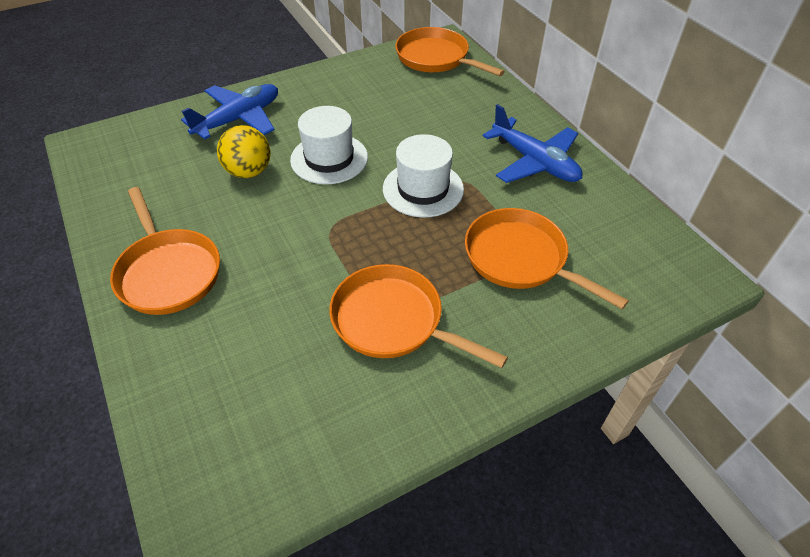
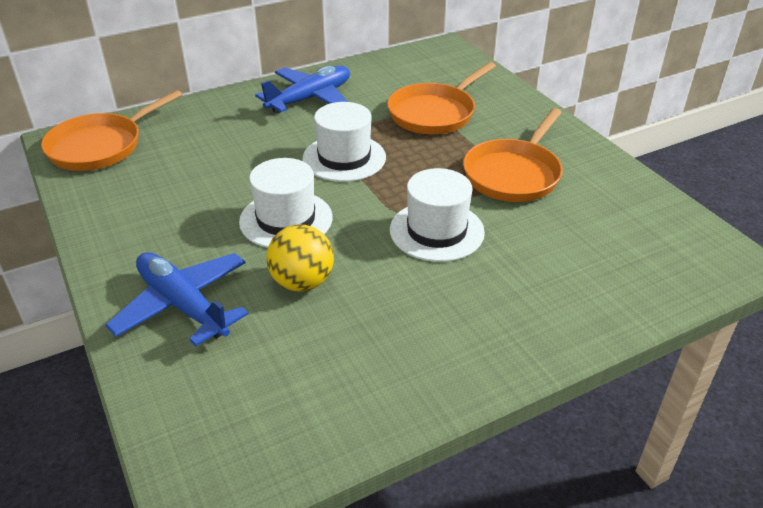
camera: 90 degrees left, 10 degrees down
(168, 272) = (479, 327): orange pan -> none
(300, 251) = (436, 231): none -> white hat

